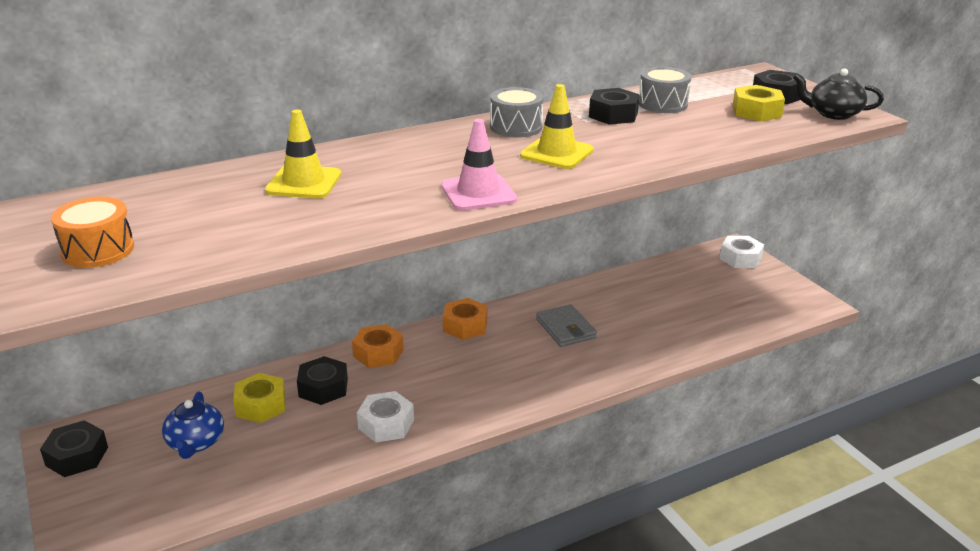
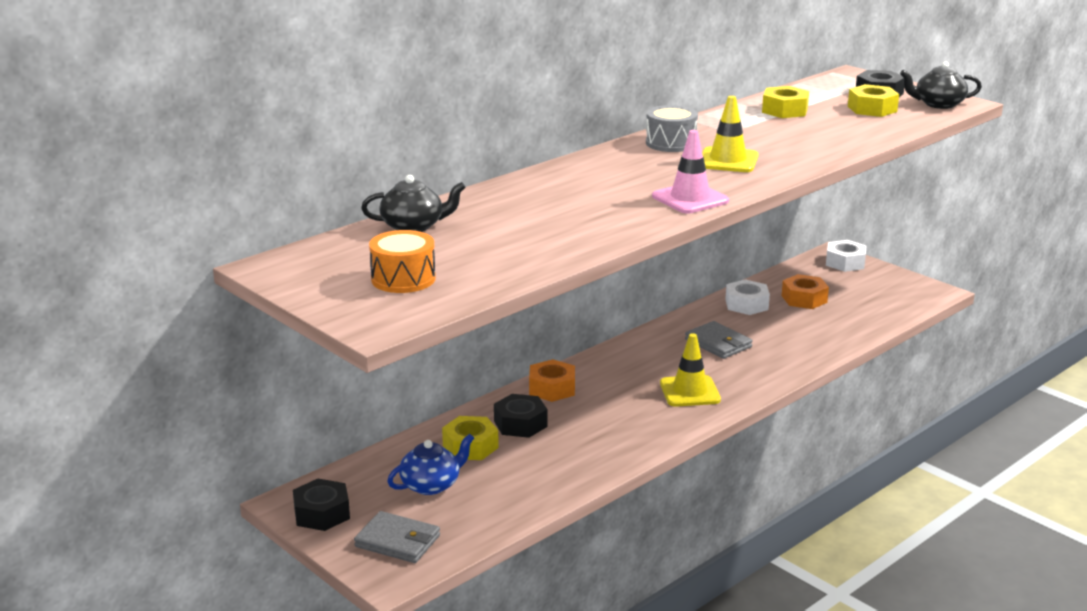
camera: 15 degrees left, 5 degrees down
(118, 504) = (398, 541): none -> grey wallet
(176, 189) = (413, 226): none -> black teapot
(195, 443) = (431, 485): blue teapot -> blue teapot turned 105 degrees counterclockwise
(304, 183) = (526, 208): yellow traffic cone -> yellow traffic cone (690, 392)
(386, 424) = (603, 443): white nut -> white nut (746, 304)
(465, 326) = (620, 354): orange nut -> orange nut (804, 299)
(613, 115) = (749, 124): black nut -> none
(662, 104) = (785, 110): grey drum -> yellow nut

